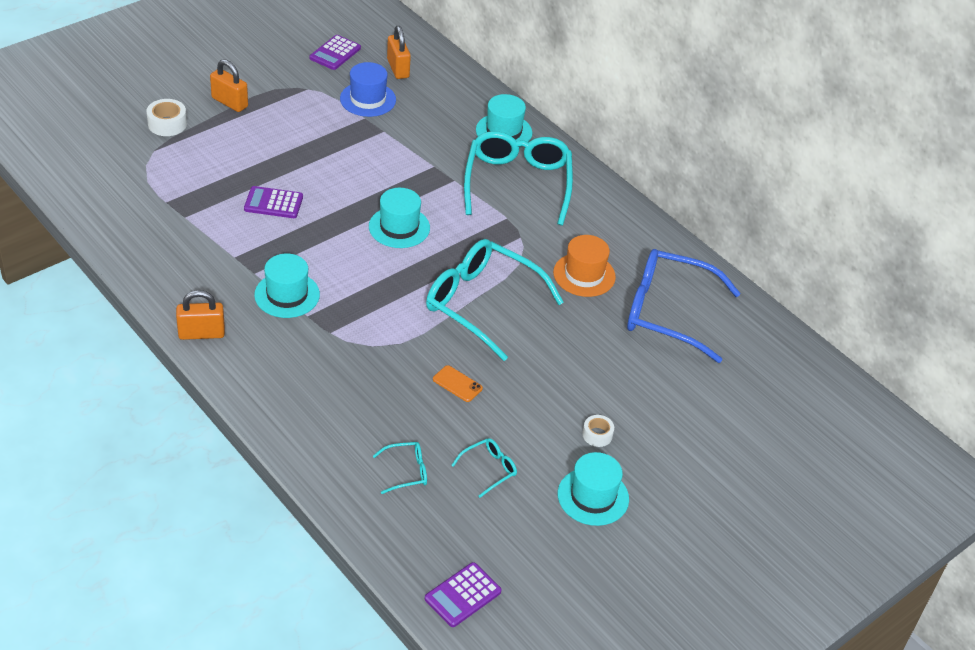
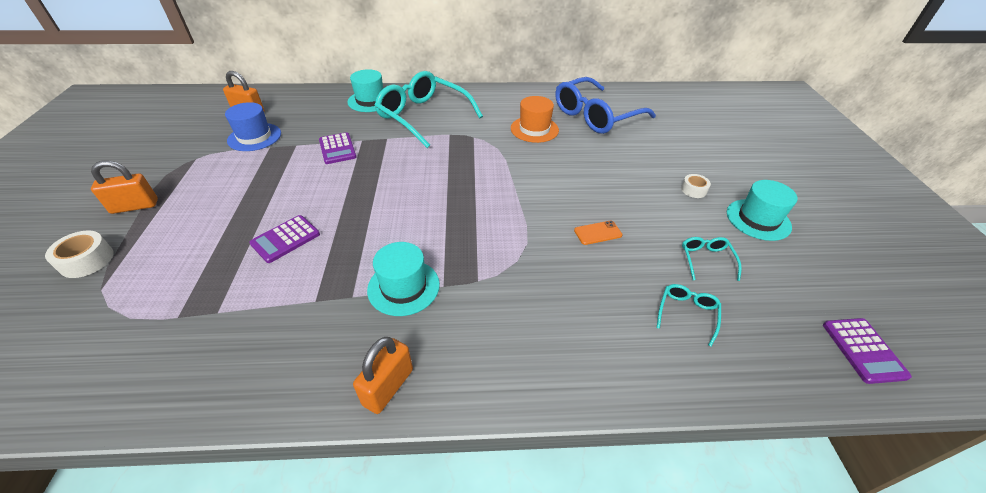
camera: 50 degrees left, 0 degrees up
(335, 53) = (186, 129): purple calculator -> purple calculator (337, 149)
(399, 227) = (401, 183): turquoise hat -> none
(482, 303) = (521, 182): turquoise glasses -> none

